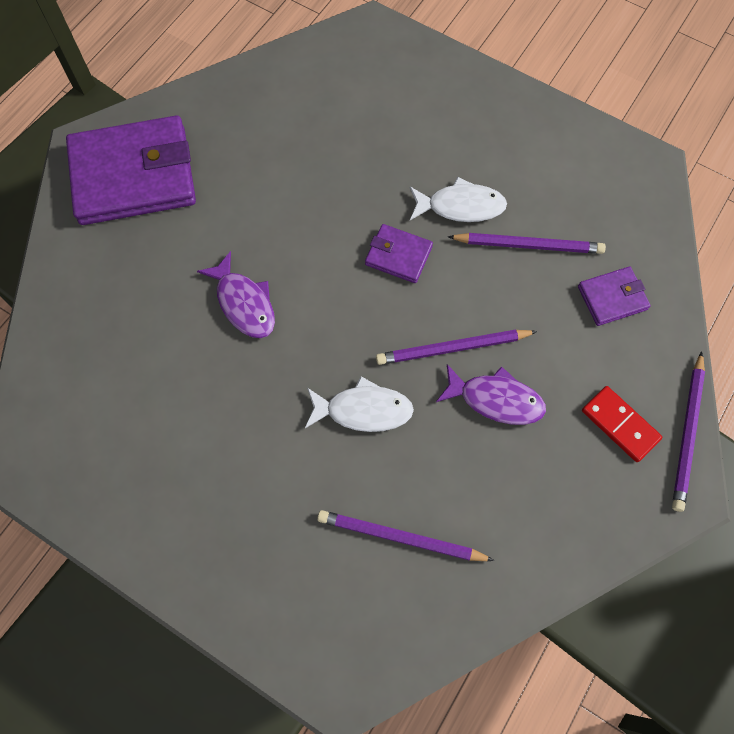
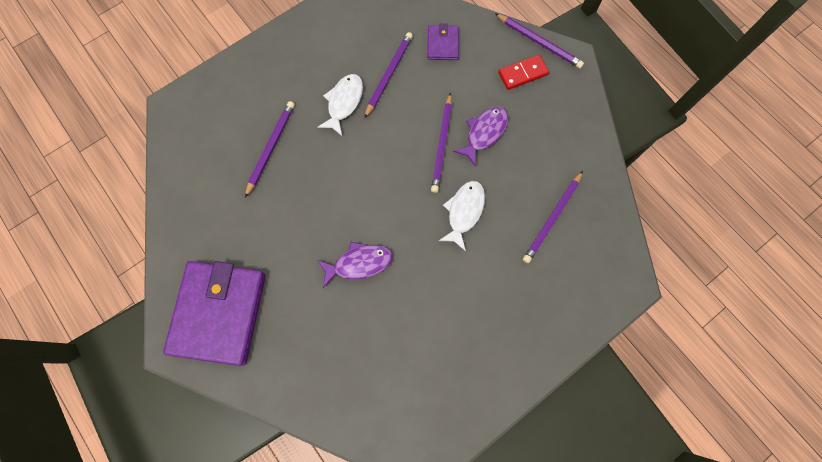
camera: 70 degrees left, 5 degrees up
(360, 148) = (271, 148): none -> purple pencil
(398, 256) = (364, 153): purple wallet -> none

